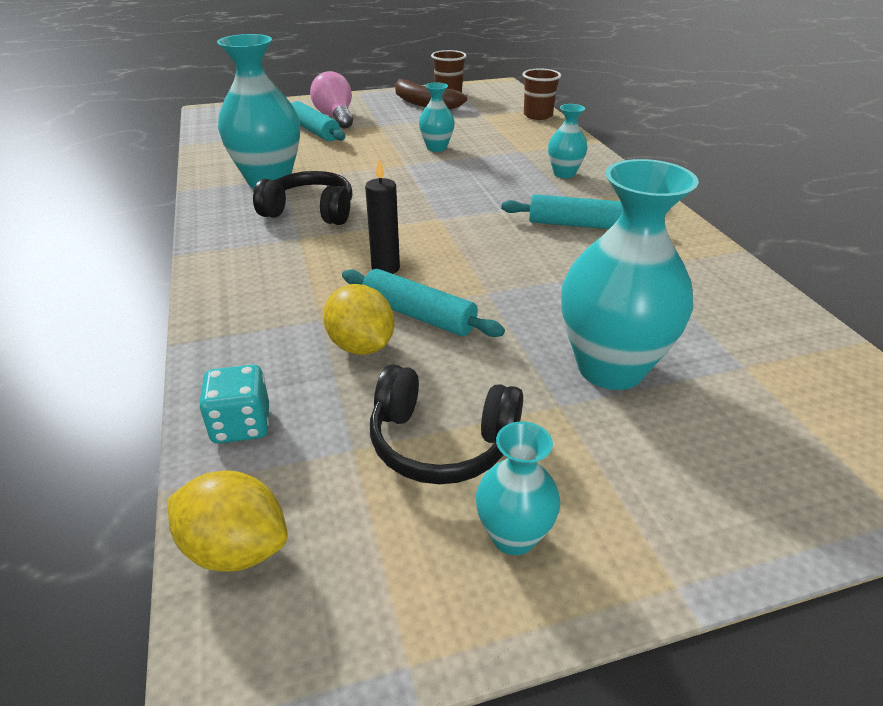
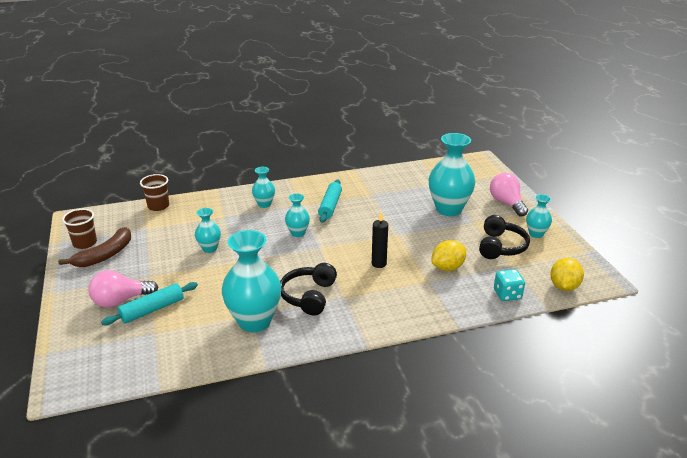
camera: 90 degrees left, 5 degrees down
(418, 315) = (420, 253): turquoise rolling pin -> none
(480, 200) = (298, 233): none -> turquoise vase
(687, 492) = (506, 203): none -> pink light bulb

